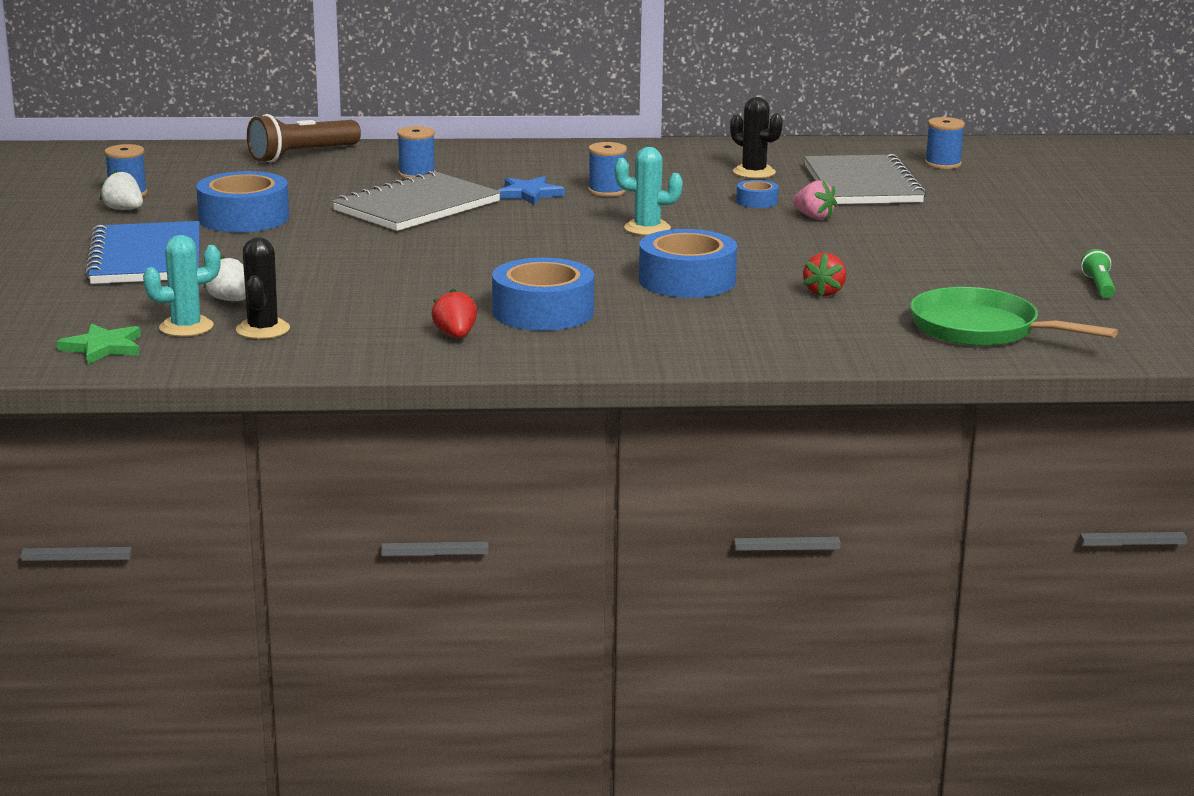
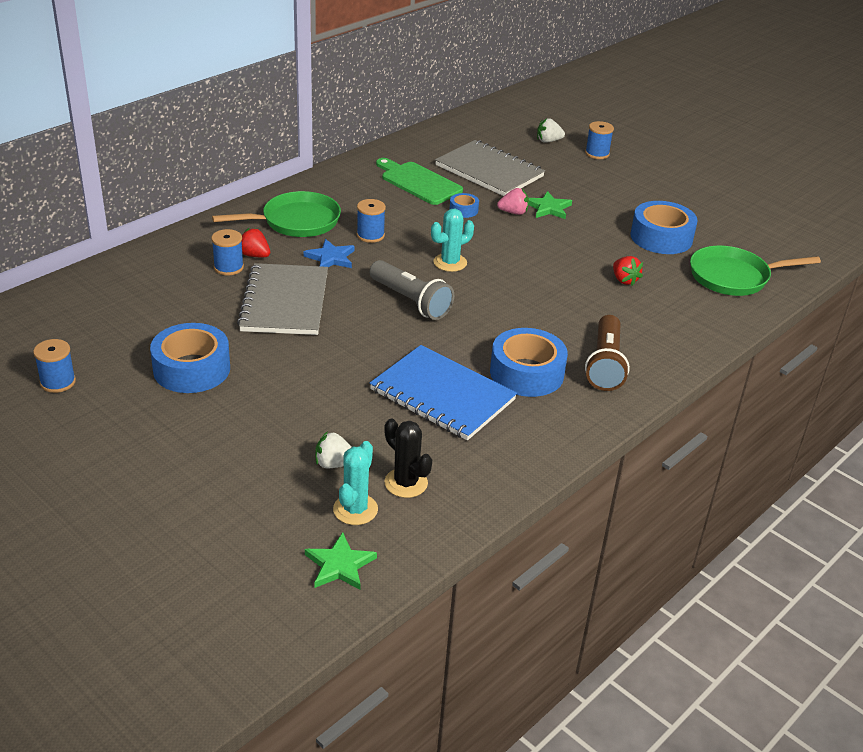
camera: 45 degrees left, 15 degrees up
(124, 209) = (86, 402): white strawberry -> white strawberry (548, 141)
(146, 258) = (198, 449): blue notebook -> blue notebook (442, 395)
(302, 155) = (114, 279): brown flashlight -> brown flashlight (605, 364)
(455, 336) = (520, 423): red strawberry -> red strawberry (254, 255)
(540, 239) = (410, 301): none -> grey flashlight
(551, 165) = (296, 221): none -> green pan
(687, 280) = (547, 303): blue tape -> blue tape (661, 237)
(754, 172) = (419, 182): black cactus -> green cutting board
(867, 225) = (548, 208): none -> green star
(943, 164) = (497, 136): blue spool -> blue spool (597, 153)
(1099, 286) = (720, 215): green flashlight -> none

